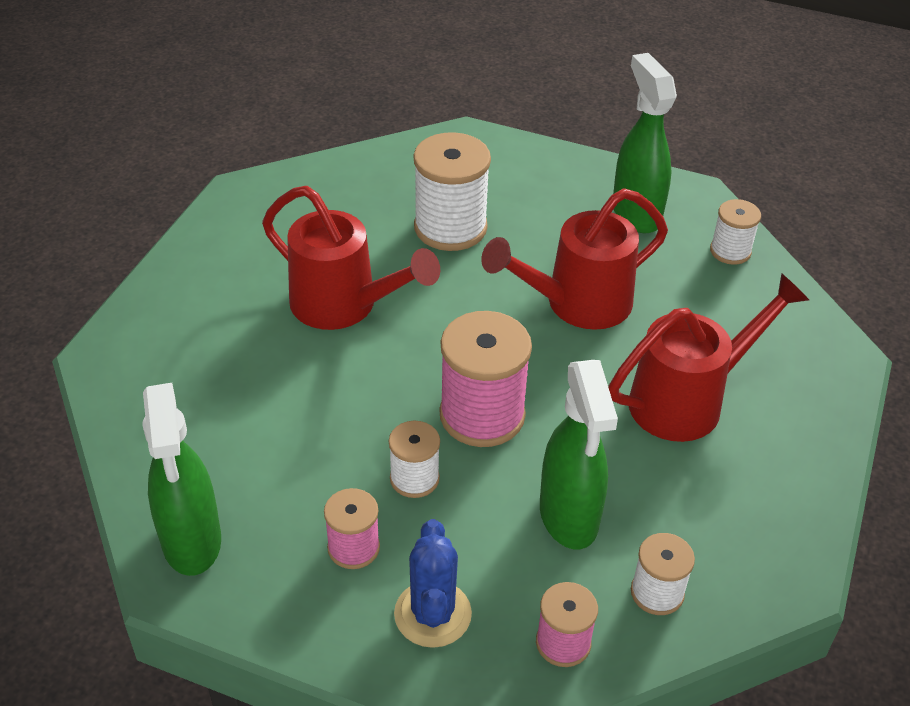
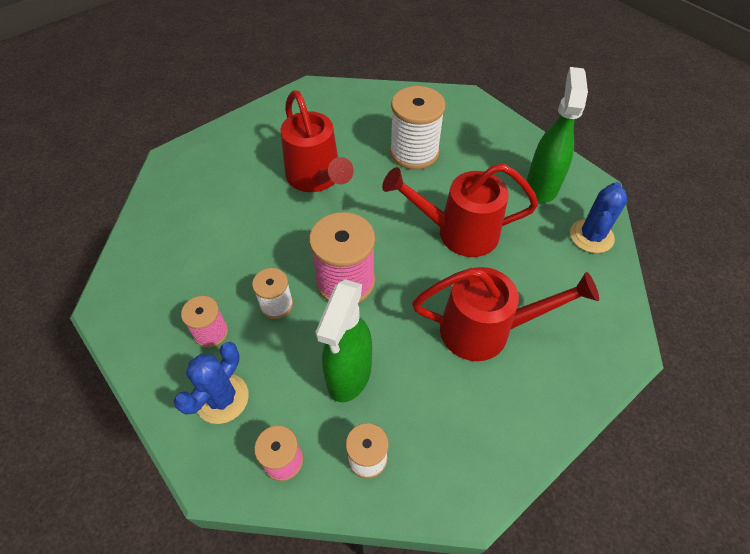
camera: 30 degrees right, 10 degrees up
(192, 542) = (132, 287): green spray bottle -> none
(730, 251) = (591, 236): white spool -> blue cactus

